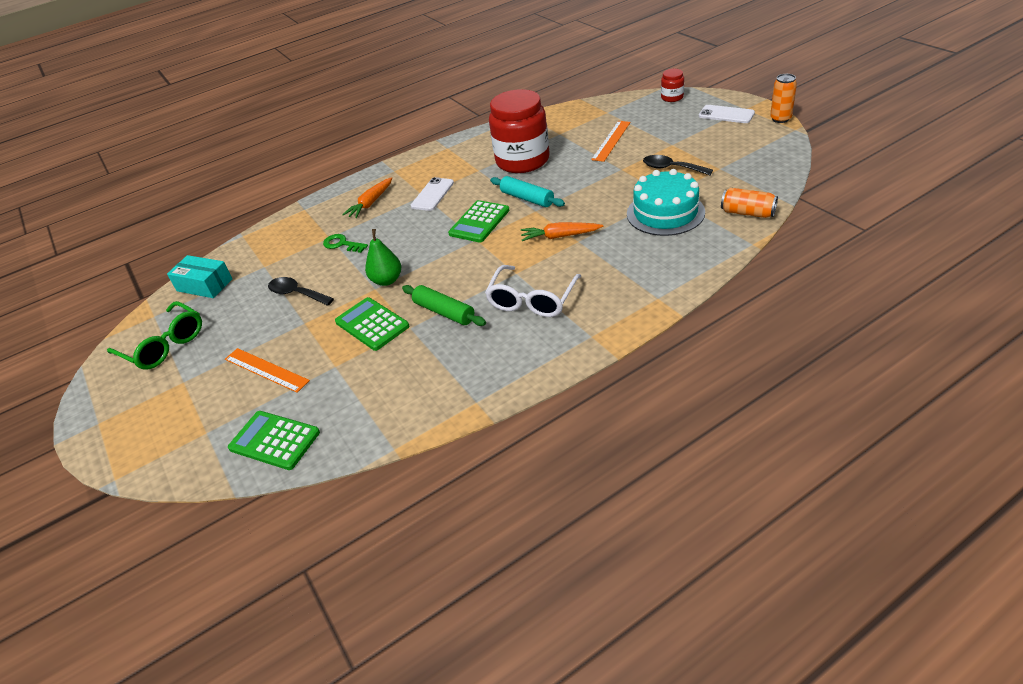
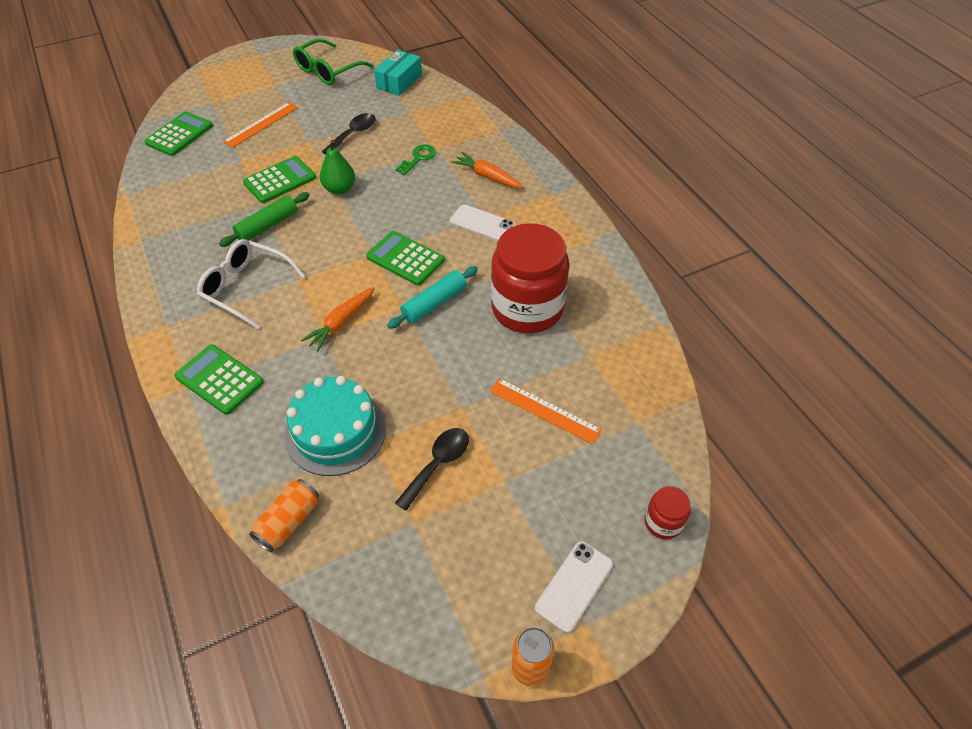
camera: 90 degrees right, 10 degrees up
(560, 236) = (341, 323): orange carrot -> orange carrot turned 150 degrees counterclockwise
(642, 282) = (219, 379): none -> green calculator

